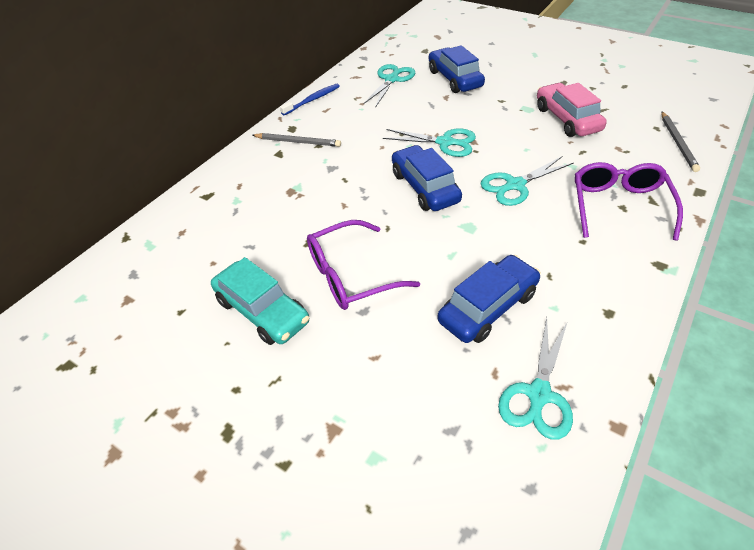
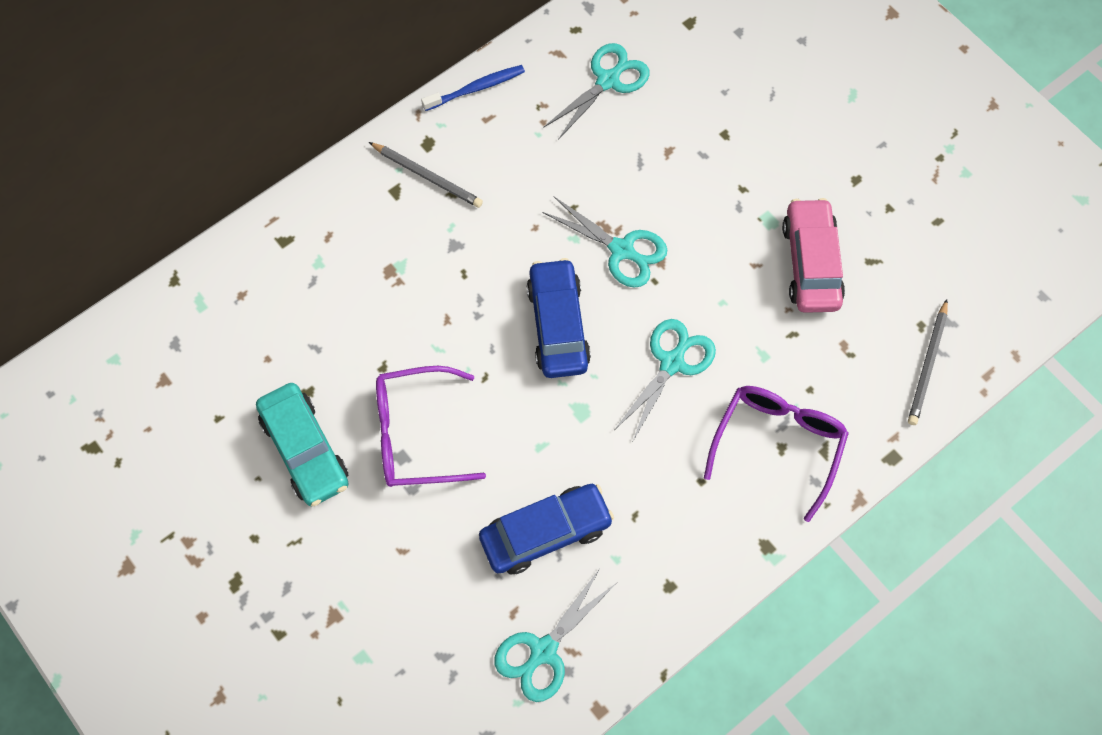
camera: 15 degrees right, 20 degrees up
(454, 79) = (700, 113): blue car -> none
(515, 185) = (672, 363): turquoise scissors -> turquoise scissors turned 135 degrees clockwise

